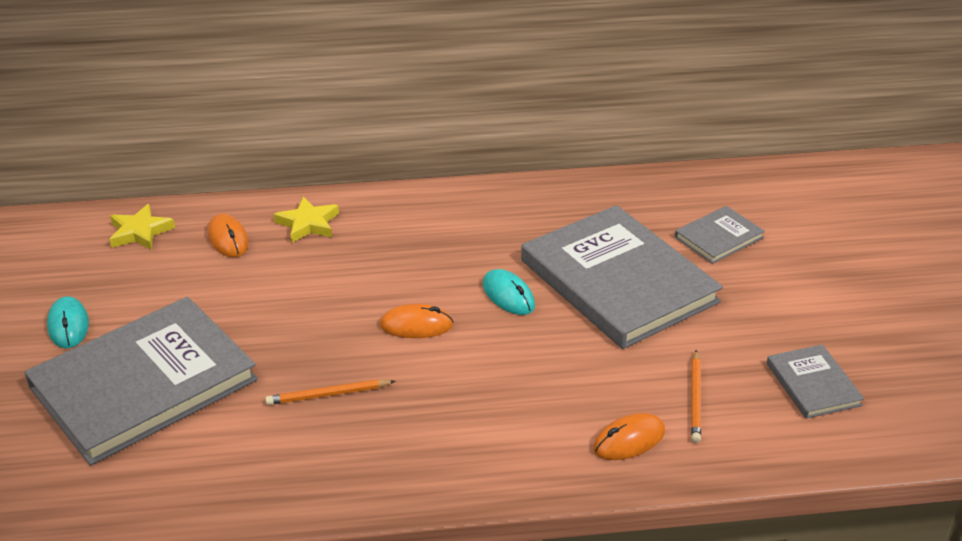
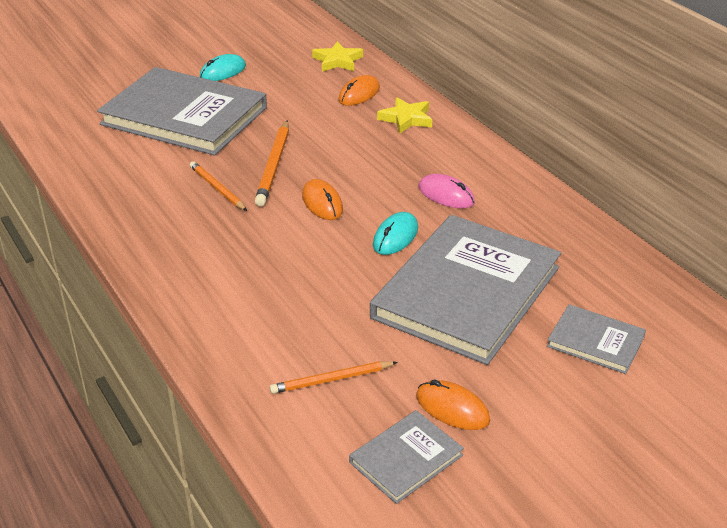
camera: 65 degrees right, 0 degrees up
(317, 340) = (274, 165): none -> orange pencil
(463, 243) = (446, 195): none -> pink mouse
(629, 440) = (252, 351): orange mouse -> orange mouse (452, 408)

